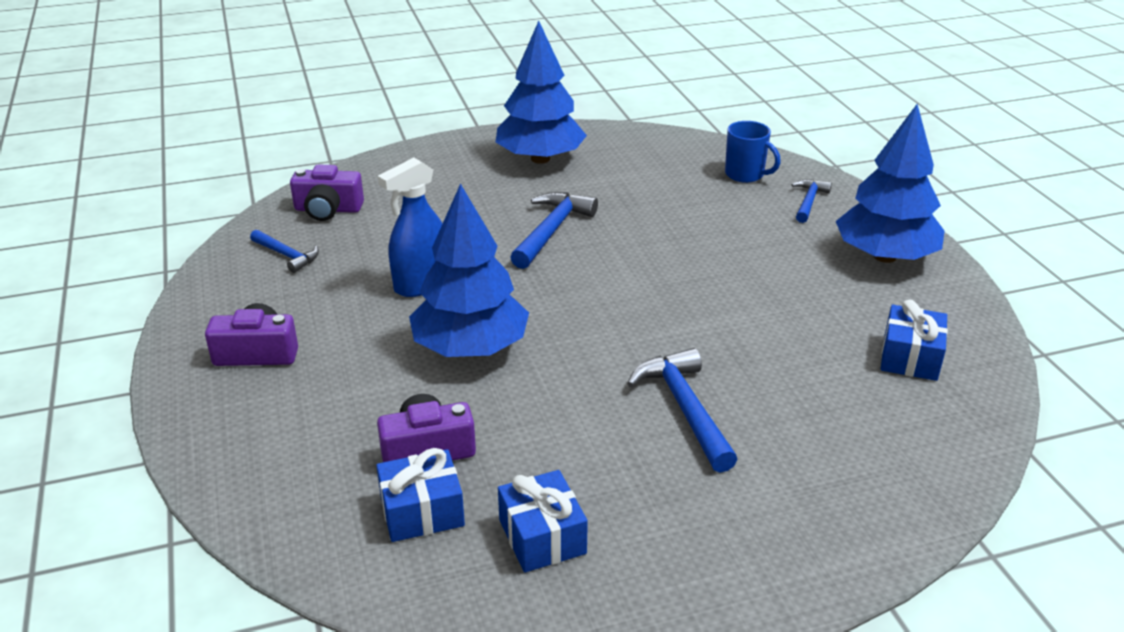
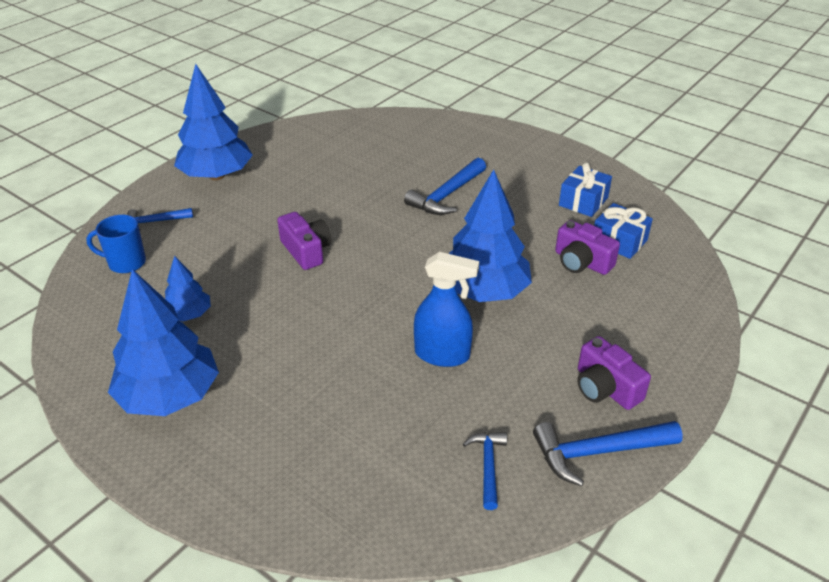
camera: 125 degrees left, 5 degrees up
(328, 209) = (391, 495): purple camera -> purple camera (306, 251)
(551, 231) = (303, 325): blue hammer -> blue hammer (598, 452)
(631, 185) = (189, 315): none -> blue tree
(745, 175) = (126, 263): blue mug -> blue mug turned 90 degrees counterclockwise
(910, 357) = (325, 146): blue gift -> none

